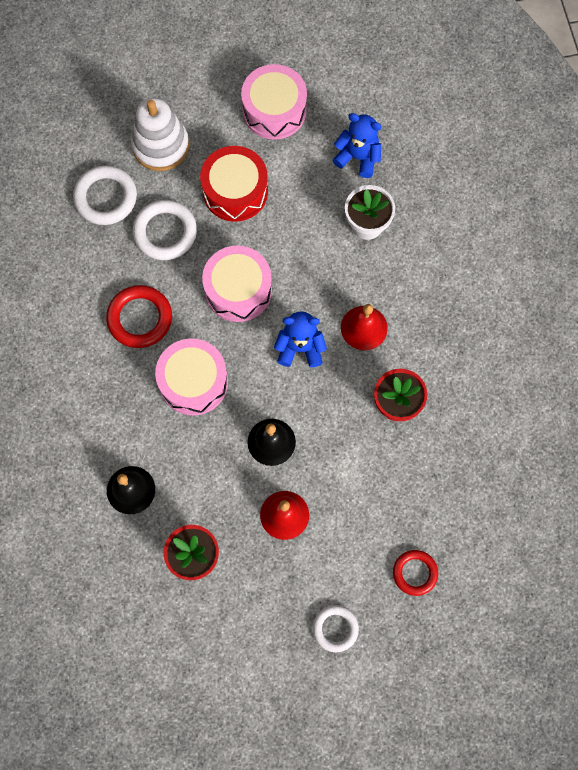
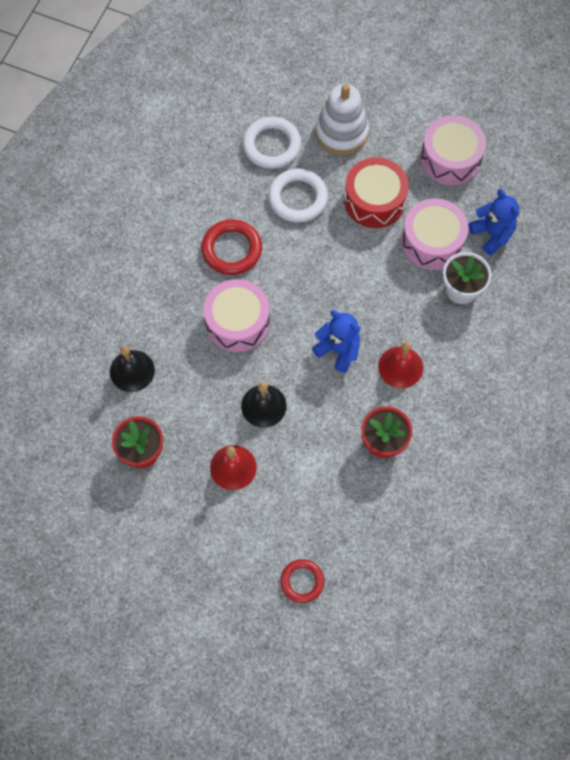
camera: 35 degrees right, 5 degrees down
(238, 290) = (322, 276): pink drum -> pink drum (432, 241)
(335, 628) = (208, 580): white ring -> none

